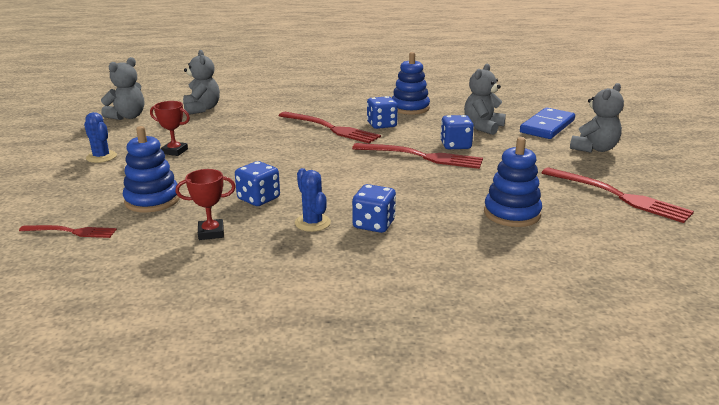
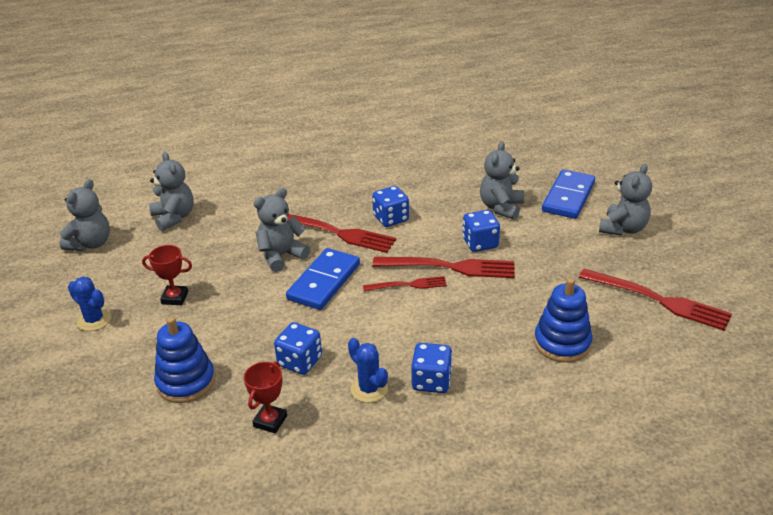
camera: 10 degrees left, 10 degrees up
(72, 232) = (121, 444): red fork -> red fork (409, 285)
(211, 233) = (270, 421): red trophy -> red trophy turned 45 degrees counterclockwise
(277, 137) = (281, 256): none -> grey teddy bear
(305, 154) = (324, 282): none -> blue domino
(410, 108) = (413, 184): blue stacking toy -> none

